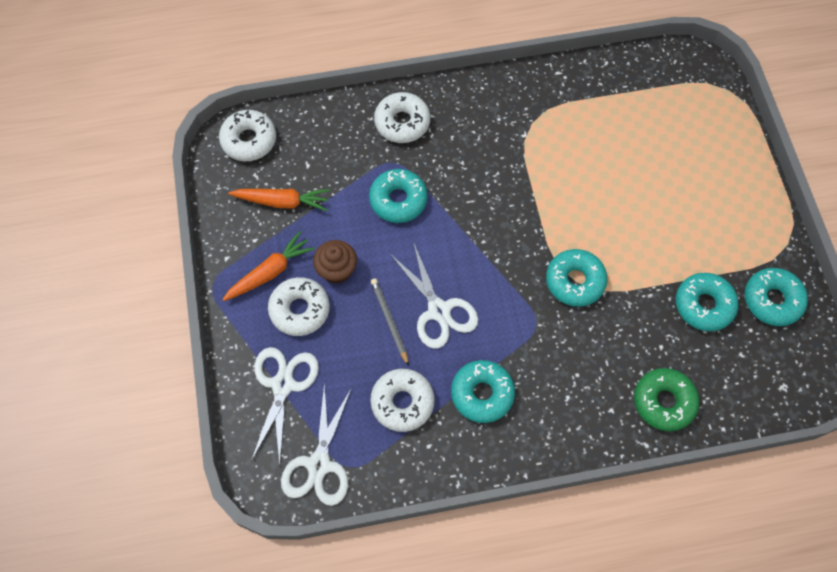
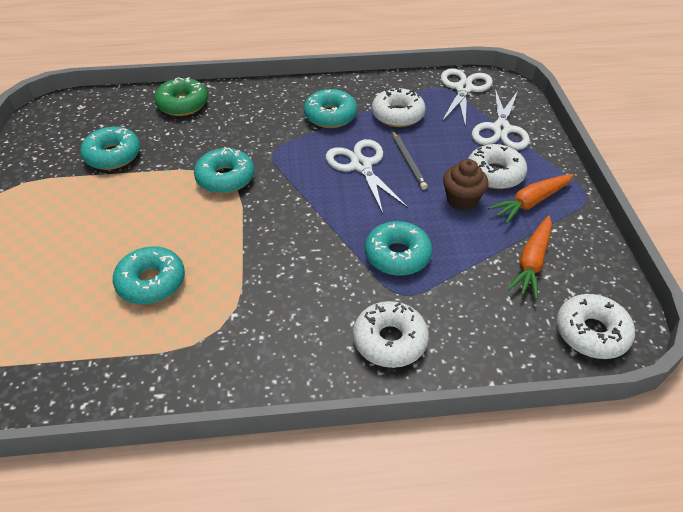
camera: 175 degrees left, 20 degrees down
(282, 202) = (532, 262): orange carrot -> orange carrot turned 75 degrees counterclockwise
(772, 300) = (48, 155): turquoise donut -> turquoise donut (151, 282)

